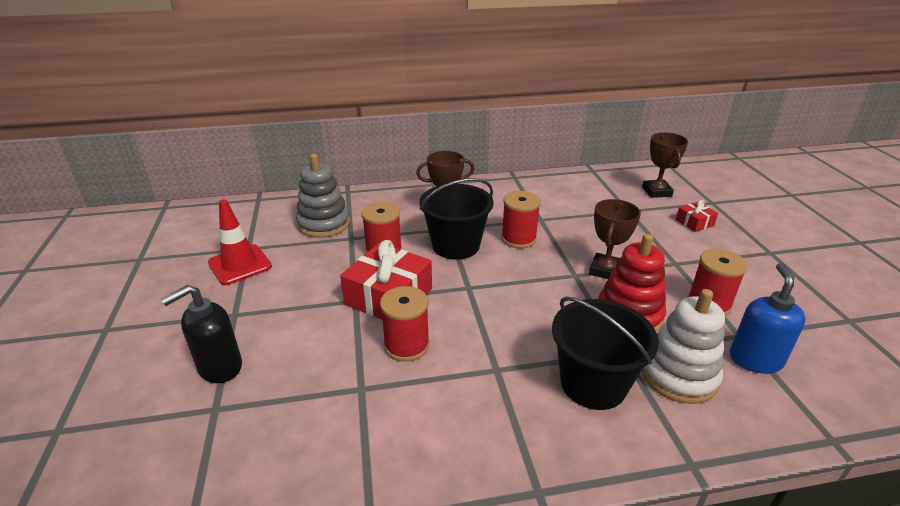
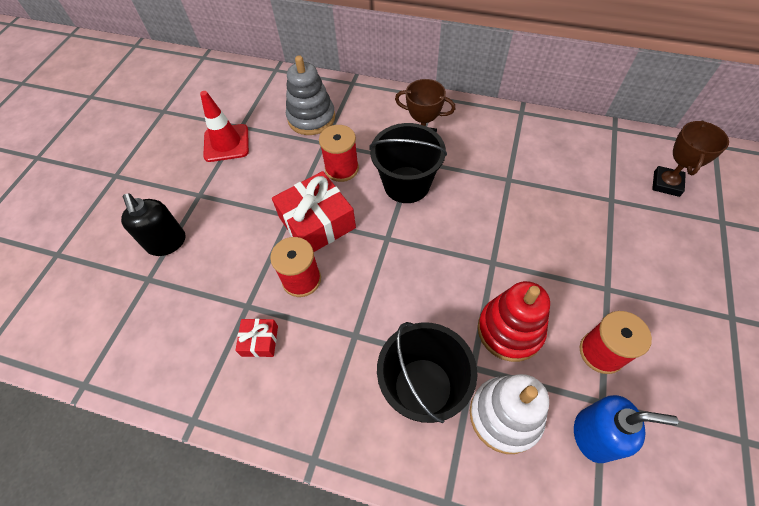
camera: 30 degrees right, 25 degrees up
(220, 367) = (167, 243): black soap dispenser -> black soap dispenser turned 105 degrees counterclockwise
(518, 239) = (469, 197): red spool -> none
(605, 270) = (526, 269): brown trophy -> none
(694, 223) = (675, 243): red gift -> red gift (259, 341)
(755, 359) = (594, 435): blue soap dispenser -> blue soap dispenser turned 60 degrees clockwise

